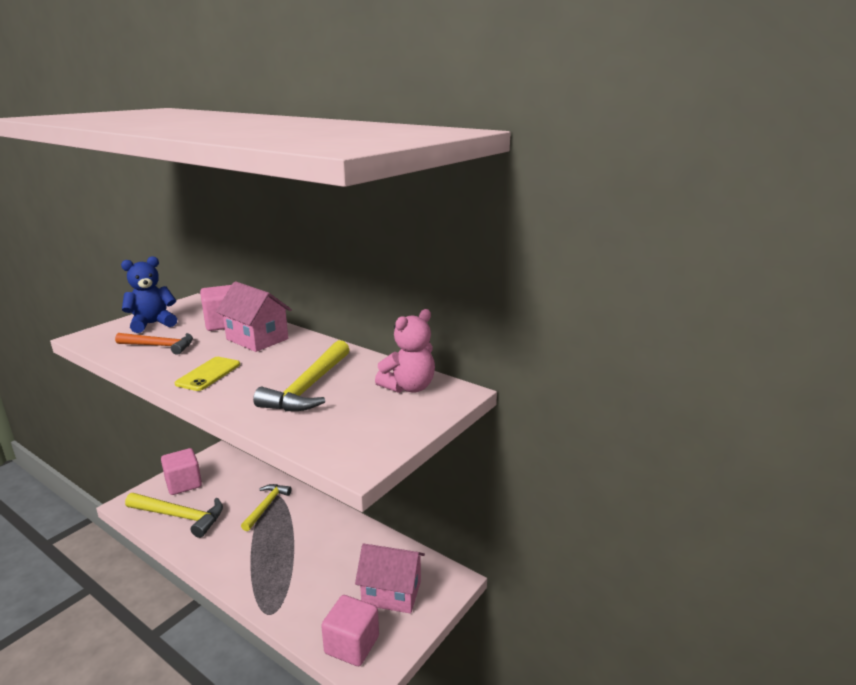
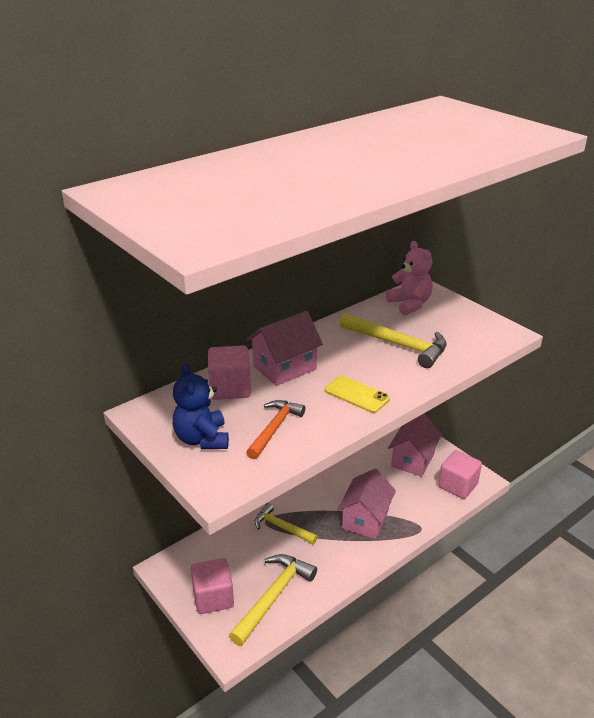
camera: 75 degrees left, 10 degrees up
(281, 563) = (365, 519): none -> pink house

